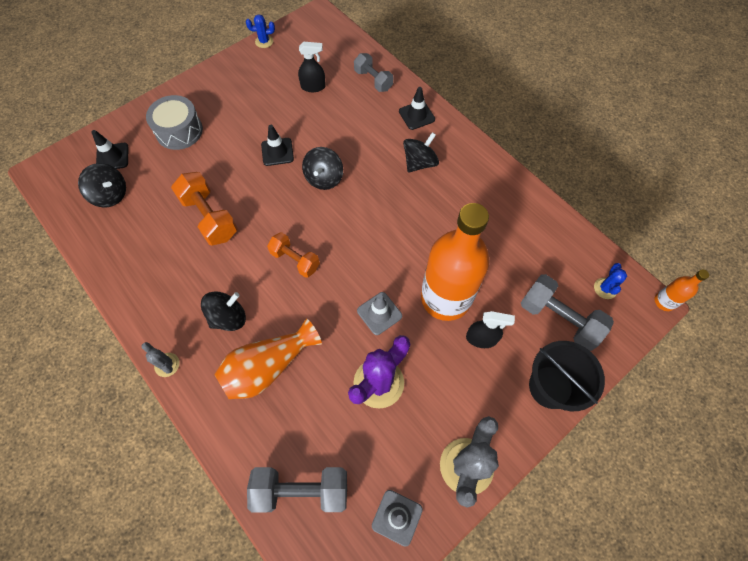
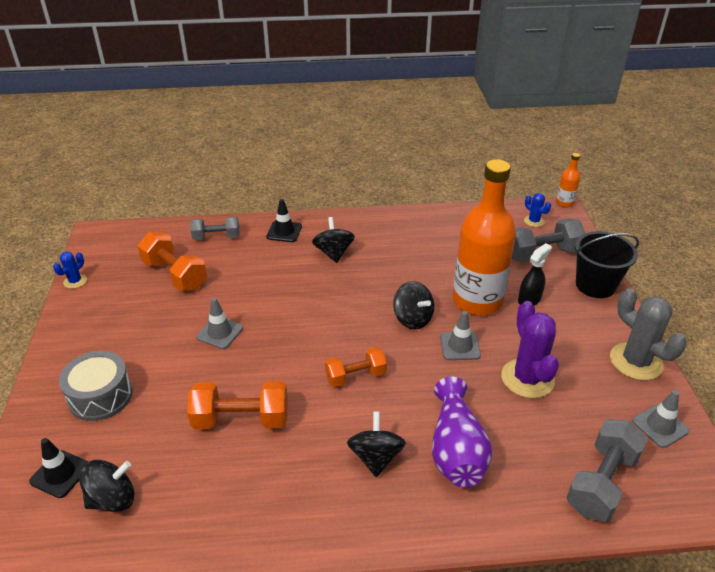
camera: 55 degrees left, 25 degrees down
(167, 365) = (390, 538): grey cactus -> none
(268, 367) = (456, 450): orange vase -> purple vase
(277, 152) = (220, 332): black traffic cone -> grey traffic cone
(313, 87) = (175, 275): black spray bottle -> orange dumbbell
(324, 178) = (286, 315): black spinning top -> black spinning top (412, 319)

